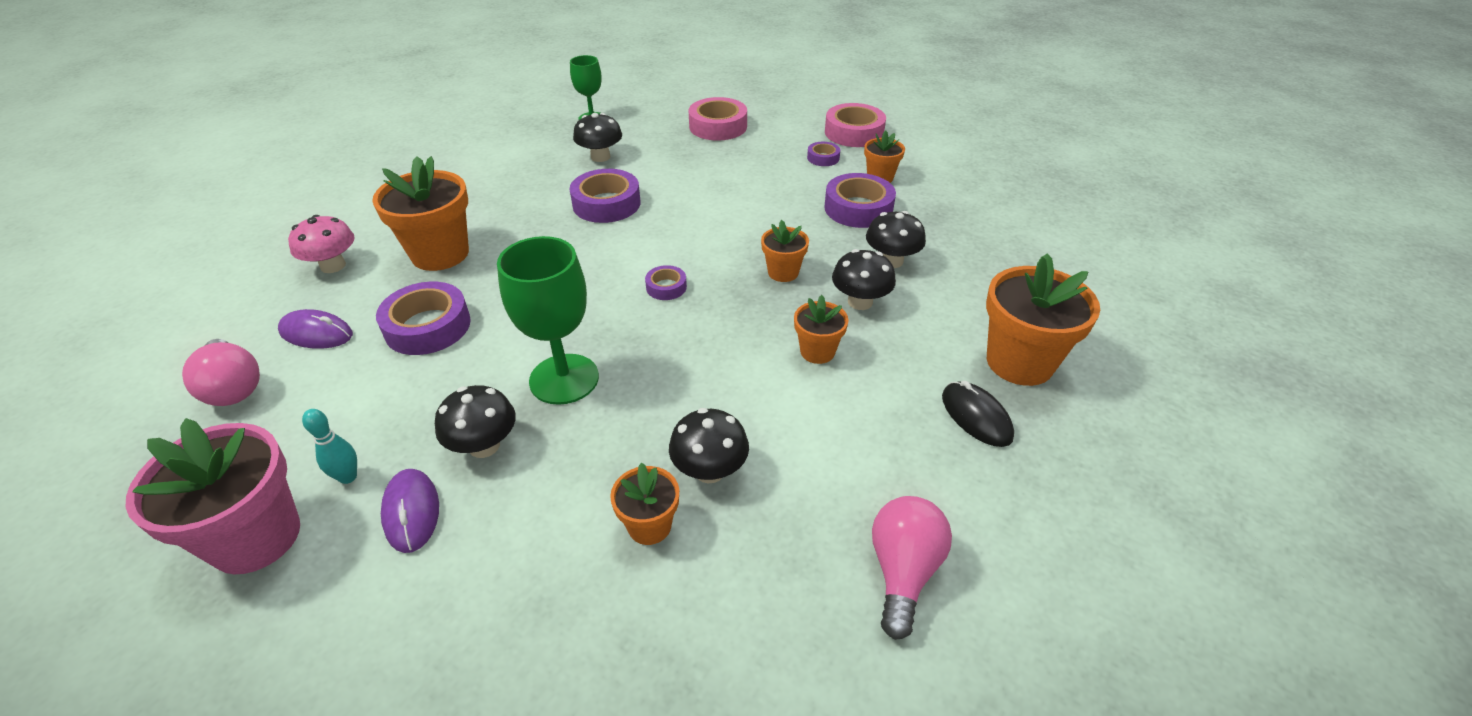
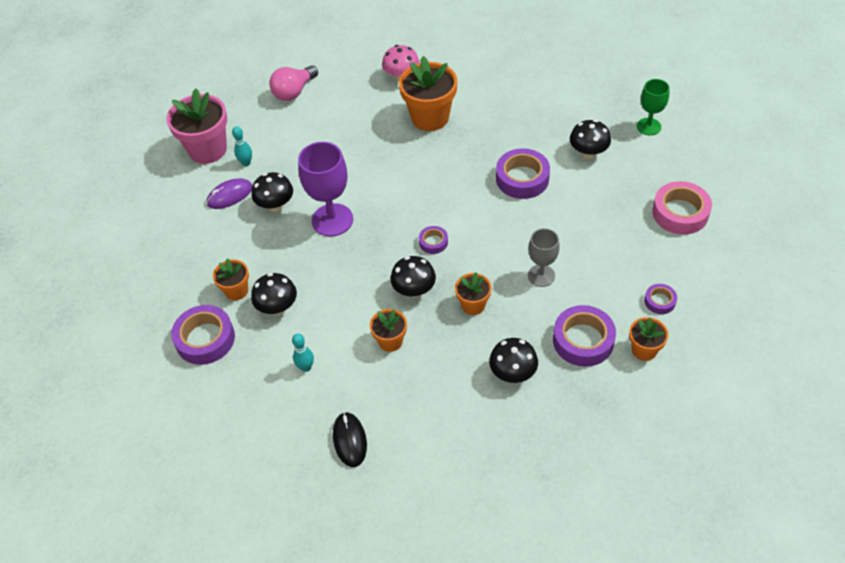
camera: 80 degrees right, 10 degrees up
(316, 333) = (341, 100): purple mouse -> none
(428, 326) = (360, 143): purple tape -> purple tape (205, 339)
(564, 379) = (332, 220): green goblet -> purple goblet
(760, 217) = (541, 275): none -> grey goblet
(840, 449) = (306, 367): none -> turquoise bowling pin
(854, 133) = (723, 318): pink tape -> none
(860, 302) = (453, 358): black mushroom -> black mushroom (414, 290)
(903, 571) = (225, 409): pink light bulb -> none
(976, 417) = (349, 440): black mouse -> black mouse turned 60 degrees counterclockwise
(1019, 362) = (412, 467): orange flower pot -> none

